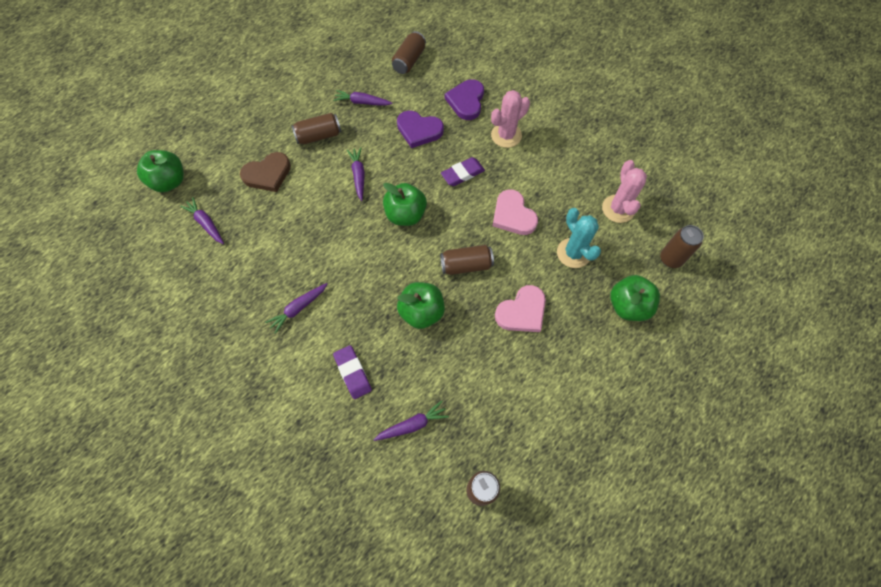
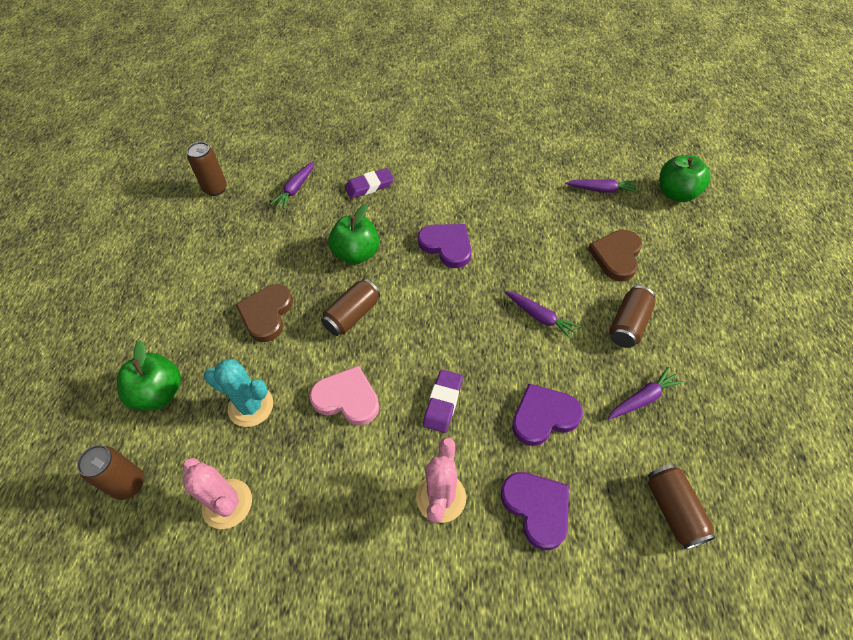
camera: 140 degrees right, 10 degrees down
(298, 308) = (455, 192): purple carrot -> none
(352, 373) = (369, 186): purple eraser -> purple eraser turned 45 degrees counterclockwise
(356, 267) = (447, 246): none -> purple heart
(405, 215) = (454, 316): green apple -> none
(522, 312) = (267, 314): pink heart -> brown heart

